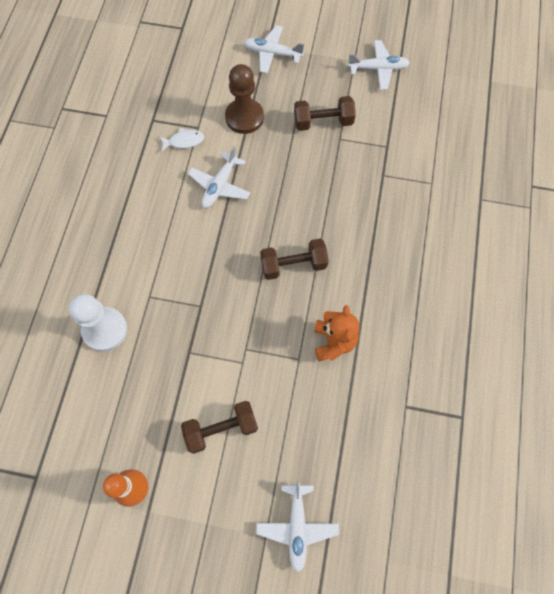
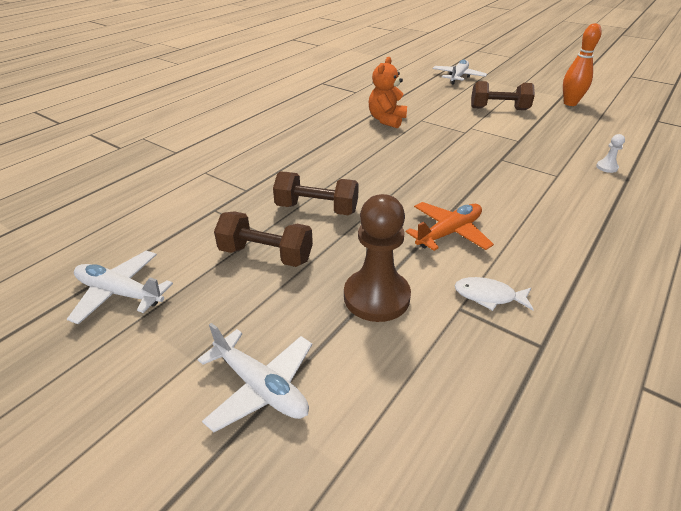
camera: 155 degrees left, 30 degrees down
(105, 330) = (606, 167): white pawn -> white pawn, size x0.43
(220, 186) = (449, 233): white plane -> orange plane
(293, 265) = (394, 159): brown dumbbell -> brown dumbbell (317, 209)

